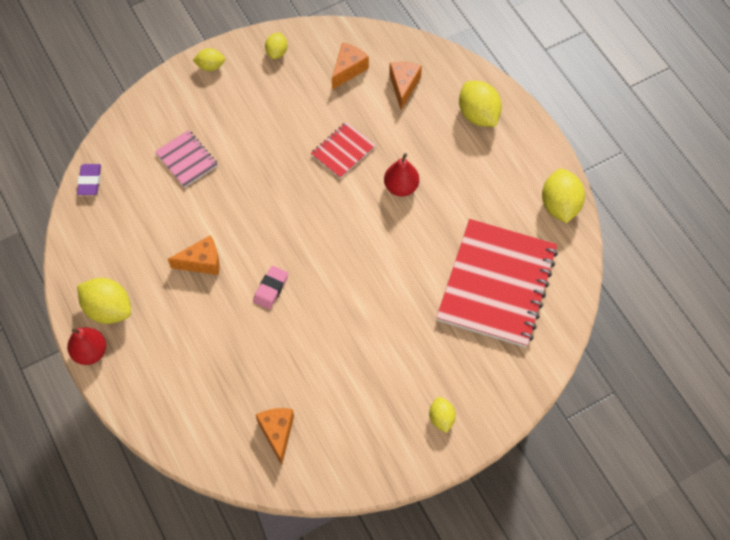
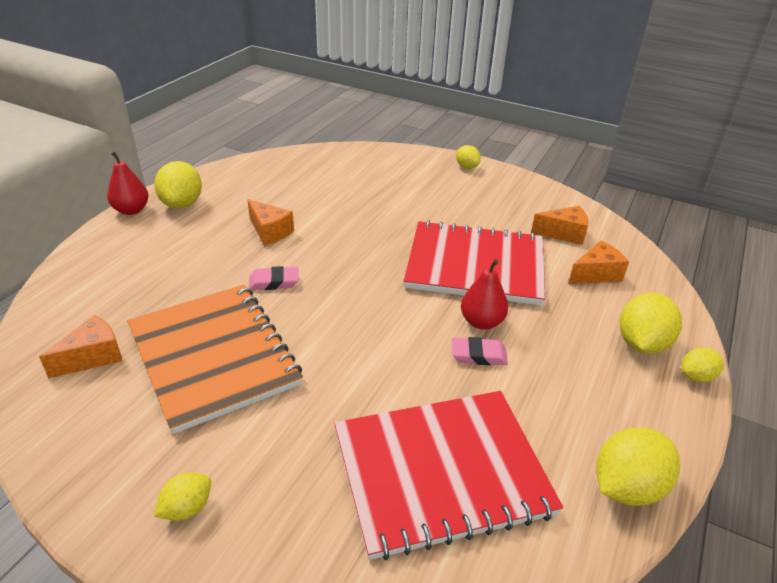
camera: 55 degrees right, 25 degrees down
(90, 181) = (299, 155): purple eraser -> none
(187, 160) = (366, 187): pink notebook -> none
(277, 52) = (524, 191): yellow lemon -> yellow lemon (696, 376)
(326, 359) = (213, 356): none -> orange notebook
(343, 151) = (475, 265): red notebook -> red notebook, size x2.13
(428, 209) = (478, 355): none -> pink eraser

